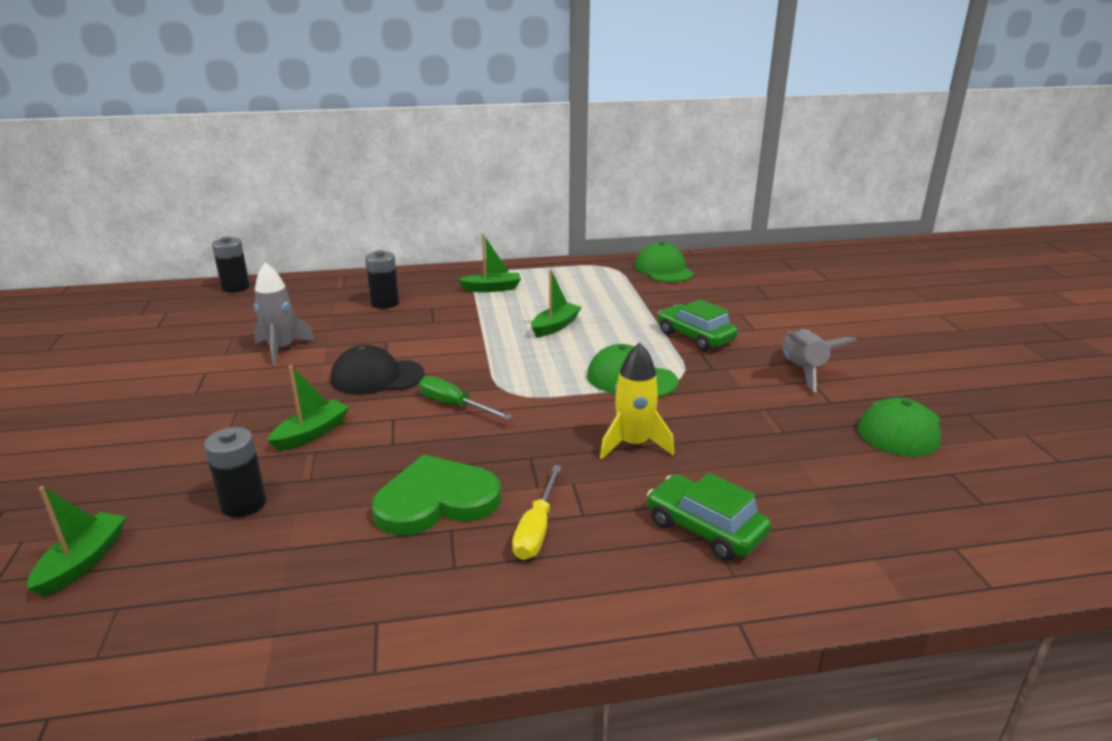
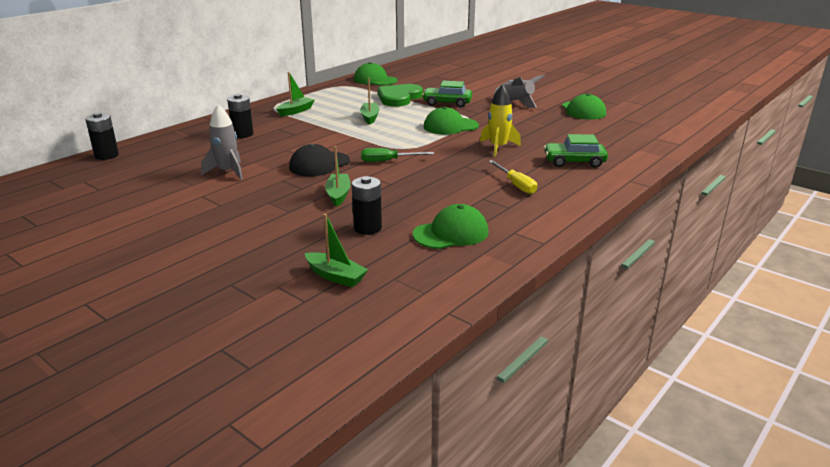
camera: 40 degrees left, 0 degrees up
(83, 562) = (335, 276): green boat -> green boat turned 150 degrees clockwise
(304, 570) = (451, 233): none -> green cap
(436, 500) = (456, 193): green heart -> green heart (399, 98)

